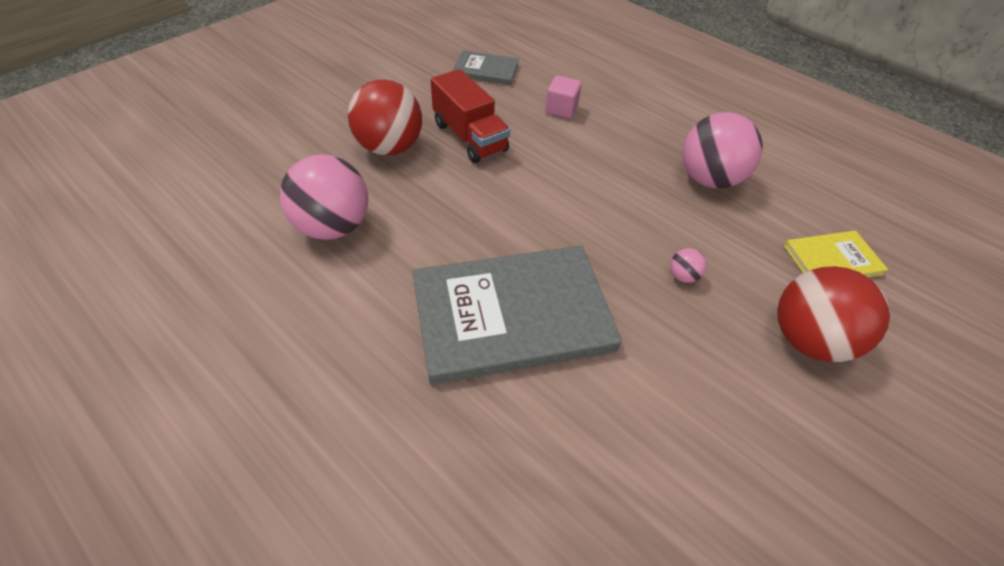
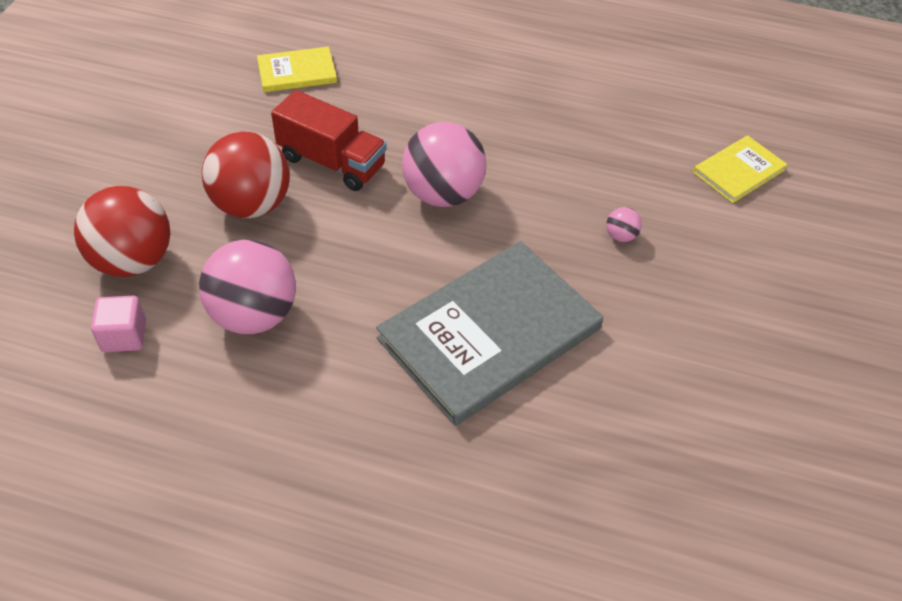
camera: 25 degrees left, 0 degrees up
(486, 70) = (297, 72): grey book -> yellow book
(561, 109) = (409, 95): pink cube -> pink cube (124, 336)
(708, 179) = (596, 126): pink ball -> pink ball (443, 194)
(807, 339) = (748, 254): red ball -> red ball (133, 261)

